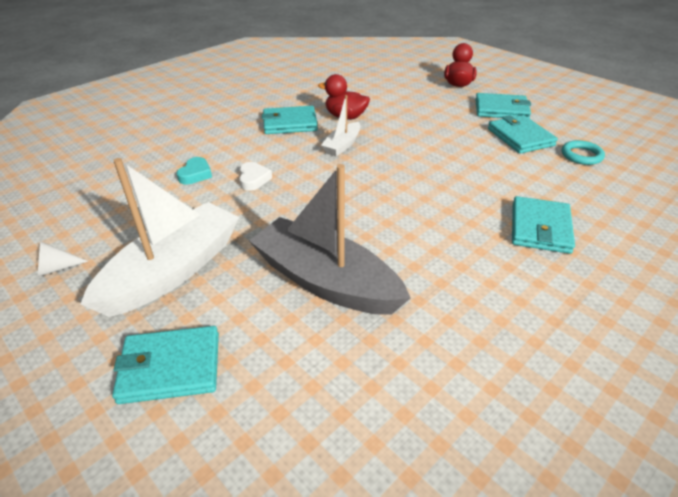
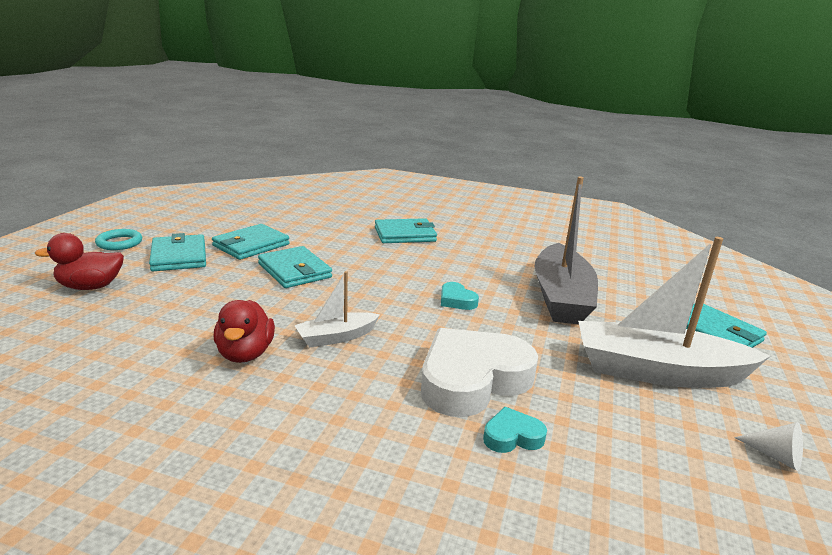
camera: 120 degrees left, 15 degrees down
(253, 179) = (472, 379): white heart -> white heart, size x2.31
(290, 123) = (294, 400): turquoise wallet -> turquoise wallet (294, 271)
(342, 145) = (336, 337): white boat -> white boat turned 150 degrees clockwise
(361, 210) = (456, 300): none -> turquoise heart
(581, 155) = (275, 223): turquoise ring -> turquoise ring (119, 243)

